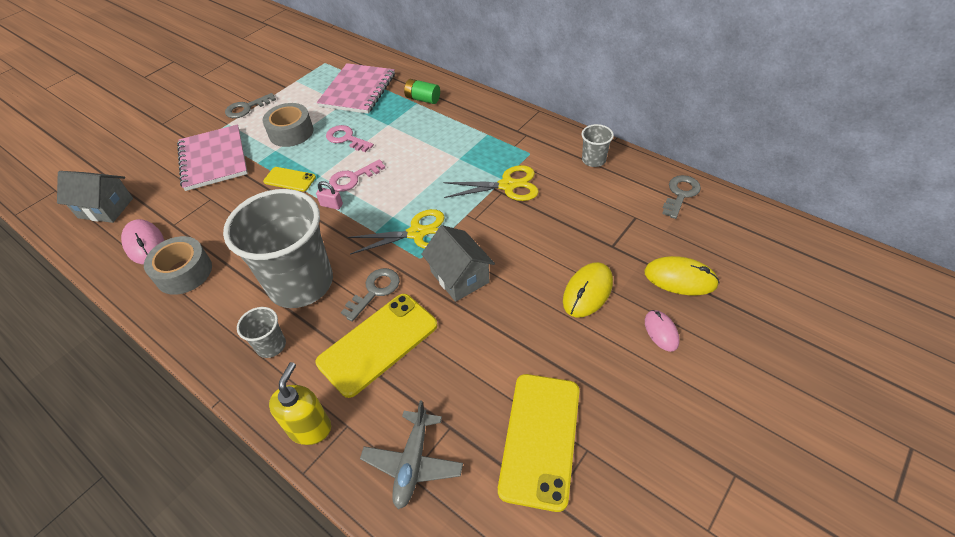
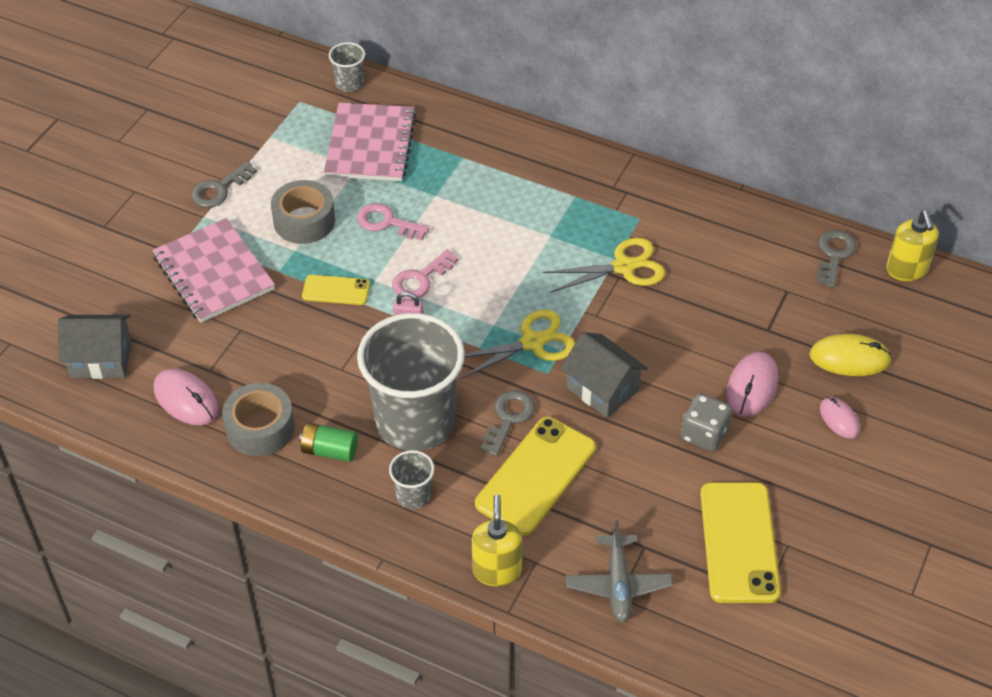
camera: 15 degrees left, 0 degrees up
(423, 99) = (469, 150): green battery -> green battery (329, 450)
(534, 328) = (704, 434): none -> grey dice
(587, 291) = (752, 386): yellow mouse -> pink mouse
(593, 160) = (721, 220): grey cup -> grey cup (349, 83)
(742, 212) = (906, 270): none -> yellow soap dispenser

